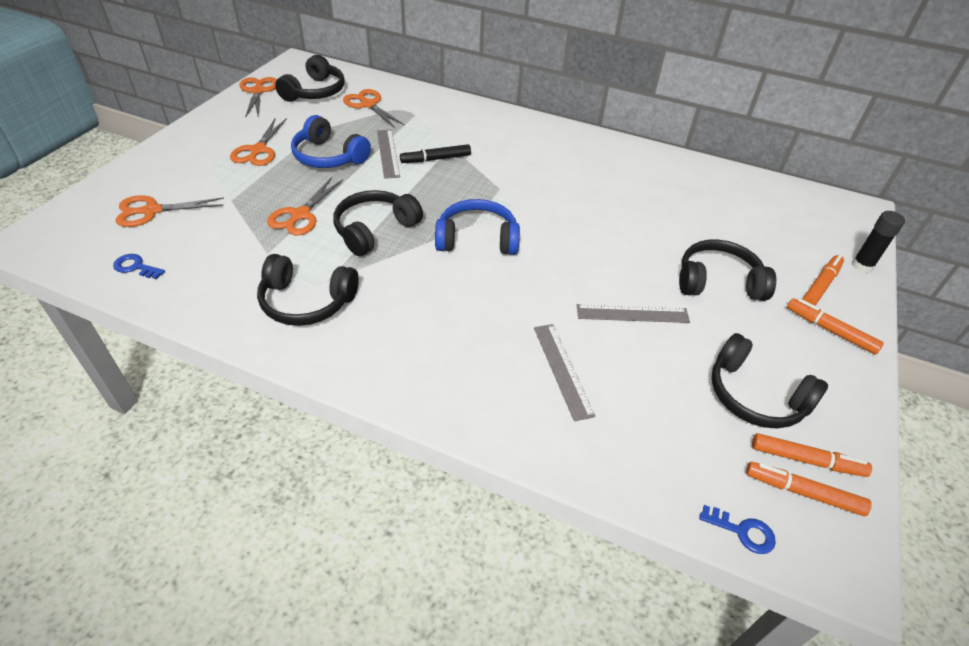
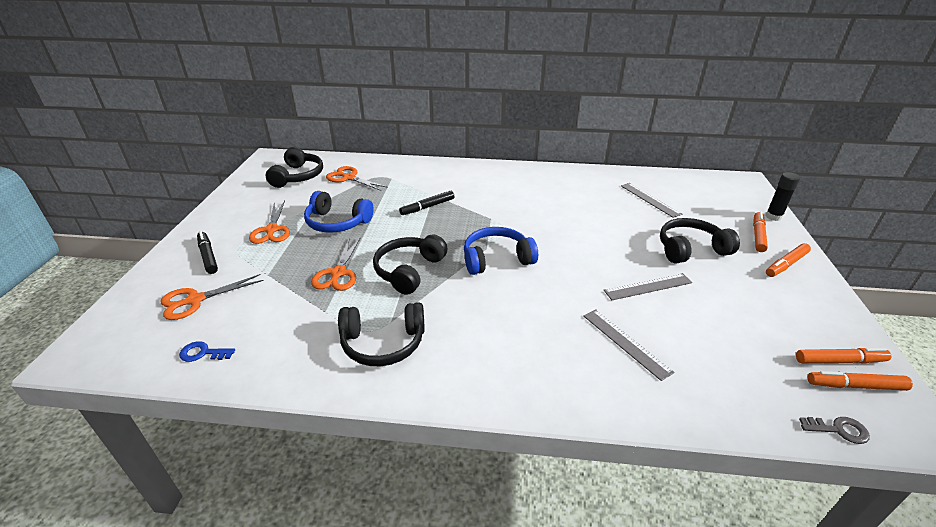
camera: 15 degrees left, 10 degrees down
(183, 166) = (208, 256): none -> black marker
(258, 91) = (247, 184): orange scissors -> none
(388, 153) = (386, 210): grey ruler -> grey ruler (650, 199)
(742, 531) = (838, 430): blue key -> grey key
(755, 396) = (772, 324): black headphones -> none
(830, 330) = (786, 264): orange marker -> orange marker turned 60 degrees counterclockwise

